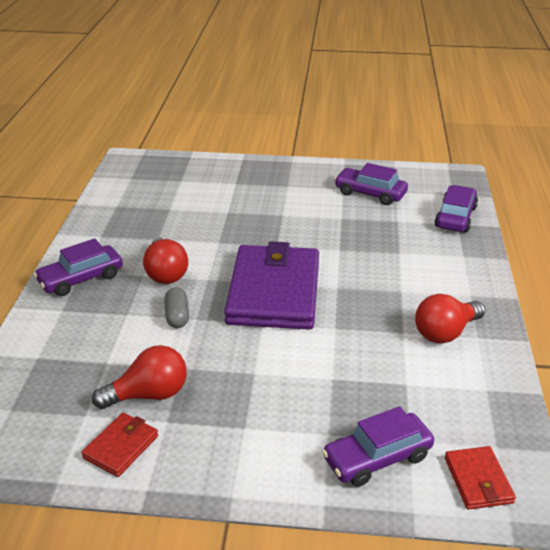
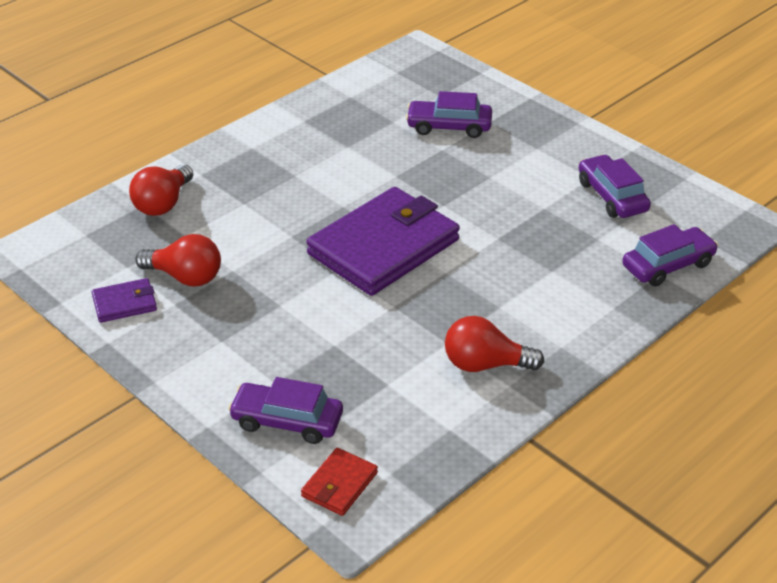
camera: 40 degrees right, 5 degrees up
(81, 278) = (244, 154): purple car -> purple car (449, 126)
(121, 447) = (125, 303): red wallet -> purple wallet
(166, 273) = (315, 183): red light bulb -> red light bulb (163, 204)
(177, 316) = (279, 226): grey capsule -> none

